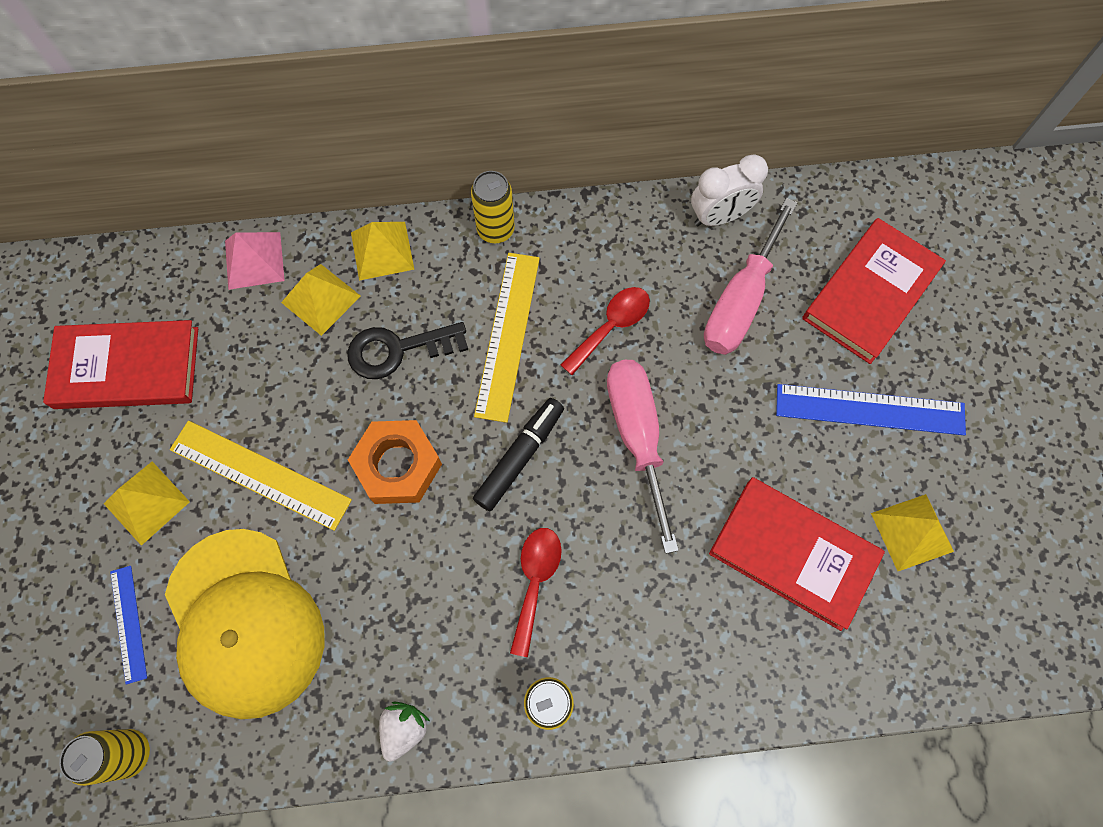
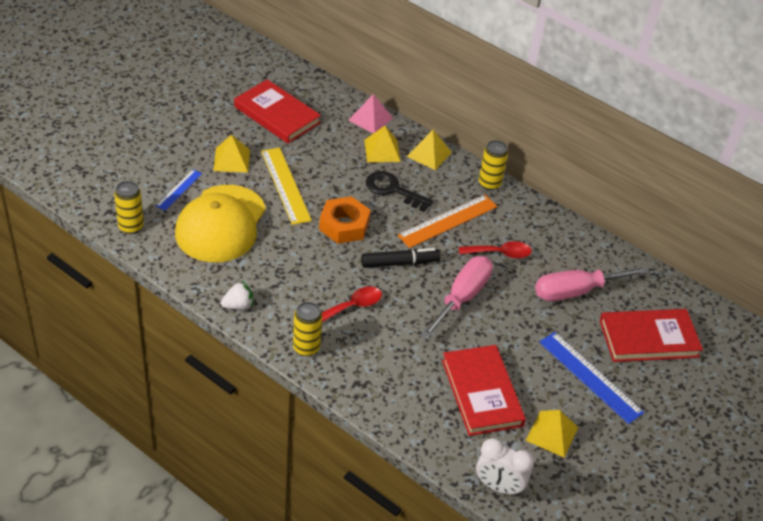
camera: 40 degrees right, 25 degrees down
(508, 335) = (448, 221): yellow ruler -> orange ruler
(719, 216) = (606, 256): white clock -> white clock (498, 486)

